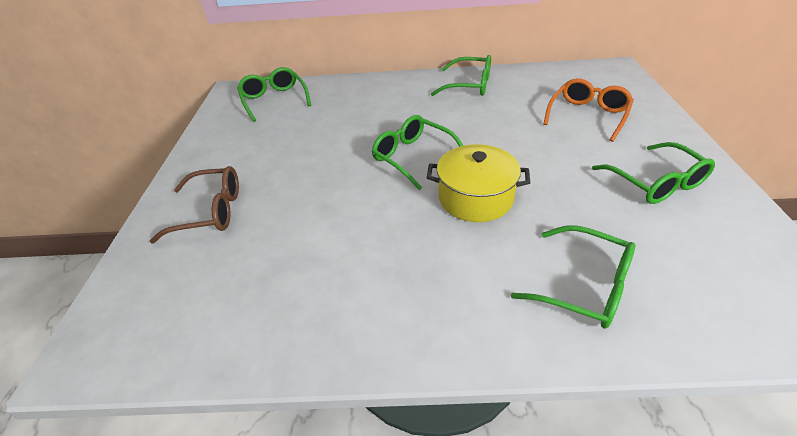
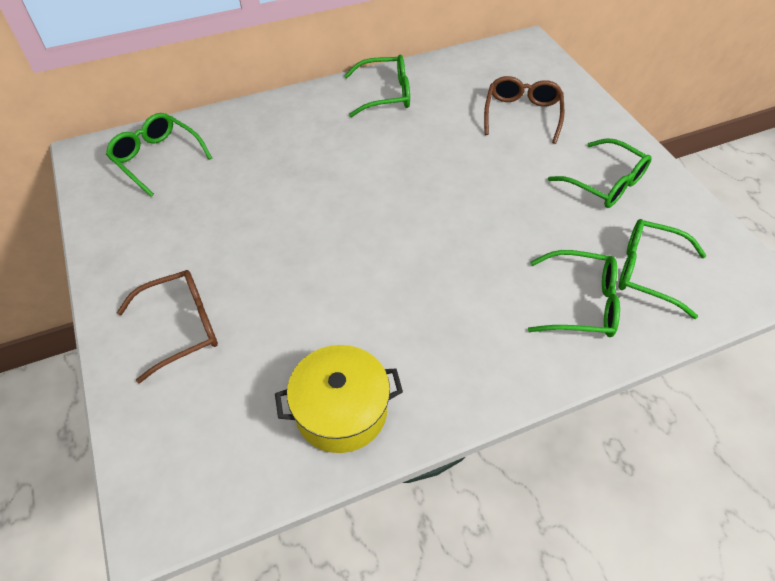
camera: 25 degrees left, 10 degrees up
(413, 157) = (371, 204): green glasses -> green glasses (649, 272)
(475, 198) = (455, 238): yellow pot -> yellow pot (341, 410)
(587, 116) = (522, 115): orange glasses -> brown glasses

